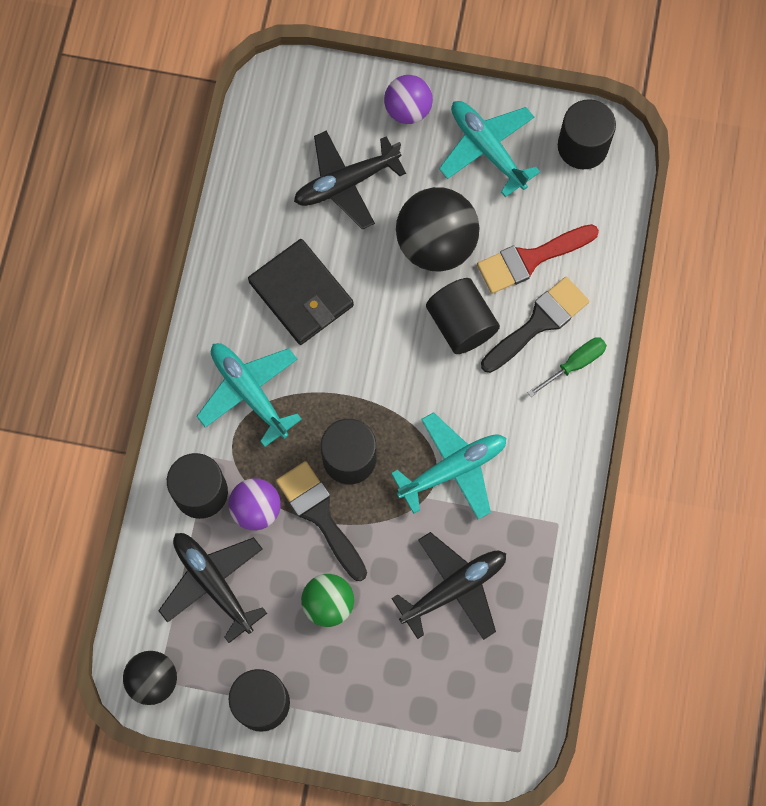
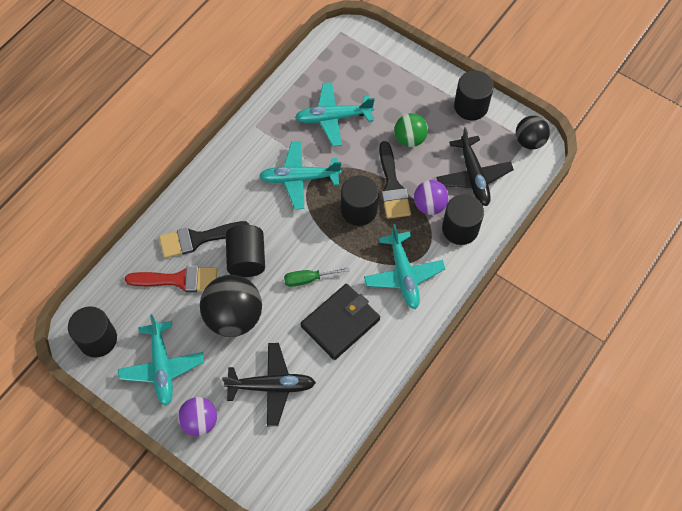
camera: 155 degrees left, 10 degrees down
(301, 294) = (340, 323): black wallet -> black wallet turned 60 degrees clockwise
(454, 588) = (333, 118): black plane -> turquoise plane
(574, 364) = (191, 205): green screwdriver -> green screwdriver (308, 279)

